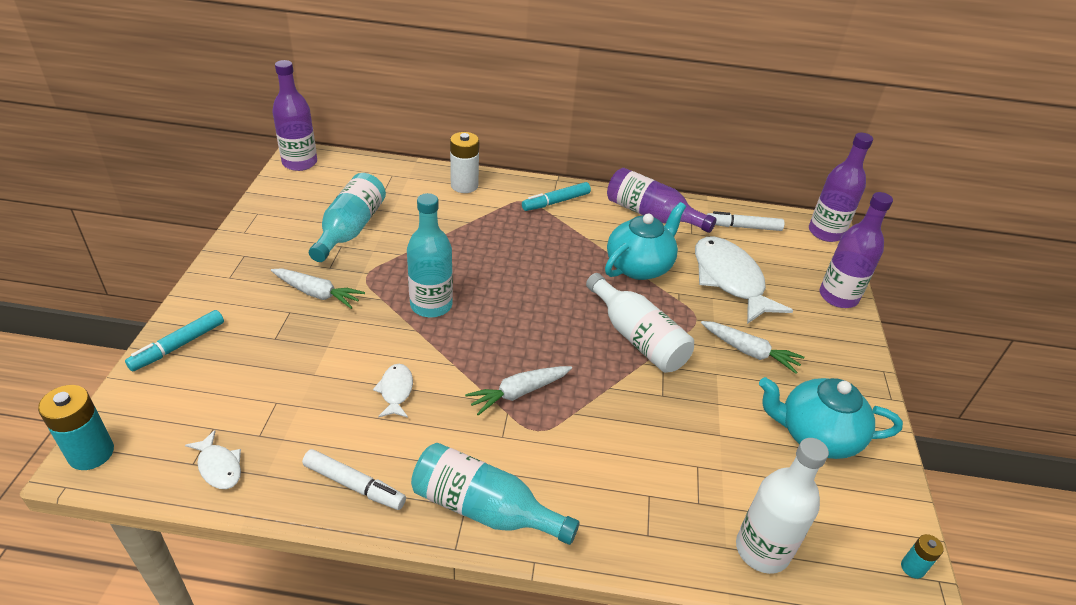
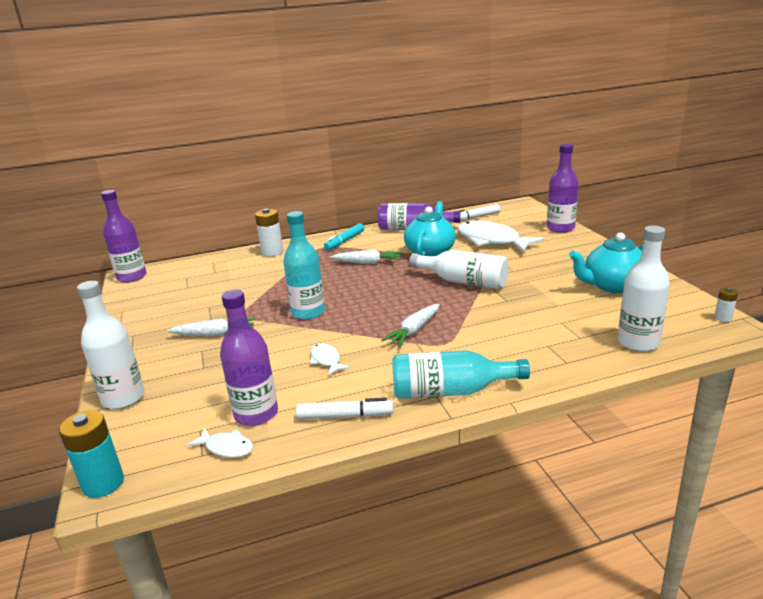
camera: 20 degrees left, 15 degrees down
(178, 346) = (123, 398): turquoise marker -> white bottle
(350, 229) = (207, 296): turquoise bottle -> none
(749, 352) = (537, 265): white carrot -> white carrot (368, 263)
(825, 232) = (524, 206): purple bottle -> purple bottle (256, 414)
(912, 568) = (723, 318): turquoise battery -> white battery

